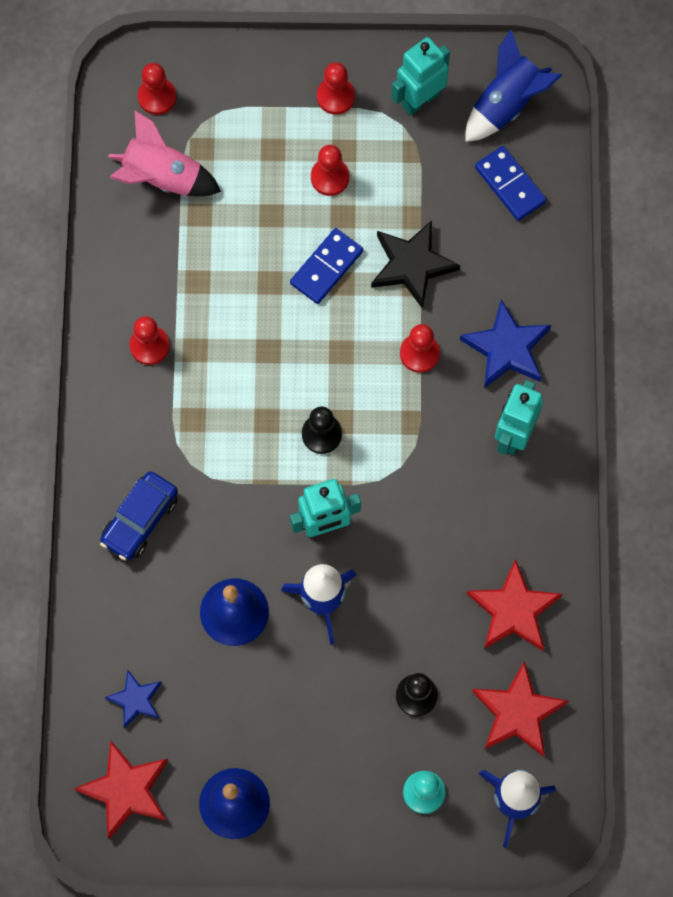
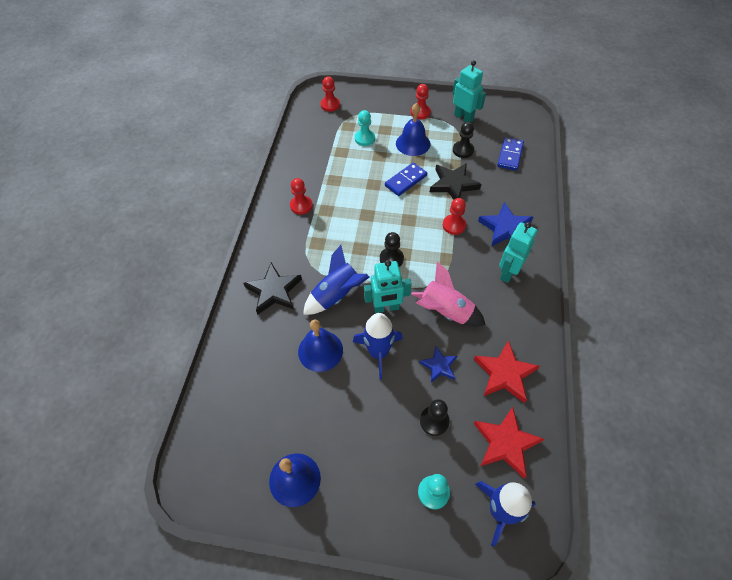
camera: 10 degrees right, 15 degrees down
(126, 790) = (221, 458): red star -> none
(135, 700) = (244, 397): blue star -> blue star (439, 366)
(140, 520) = (274, 291): blue car -> black star
(163, 178) = (325, 136): pink rocket -> pink rocket (445, 312)
(238, 176) = (364, 138): none -> turquoise pawn
(330, 177) = (413, 143): red pawn -> blue bell
(420, 100) = (463, 117): turquoise robot -> turquoise robot turned 75 degrees clockwise
(423, 183) = (463, 150): none -> black pawn
(506, 104) = (509, 123): blue rocket -> blue rocket (336, 295)
(510, 185) = (510, 155): blue domino -> blue domino turned 45 degrees clockwise

